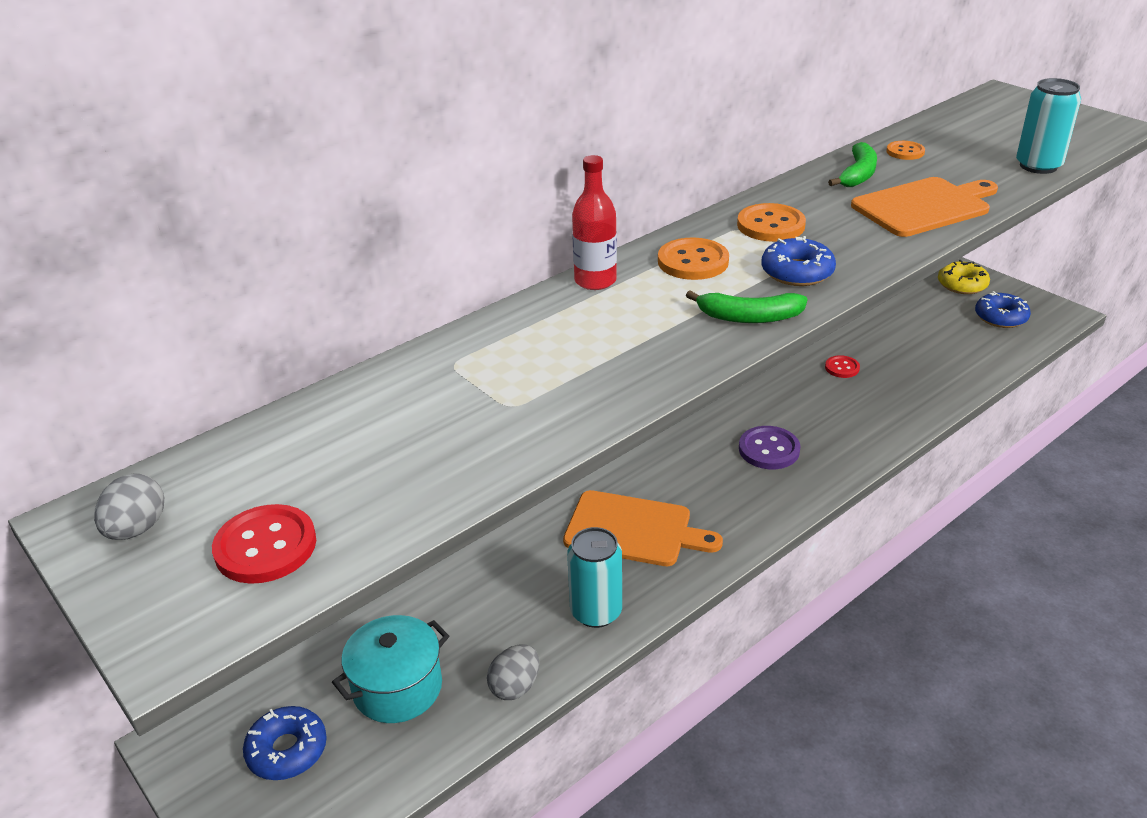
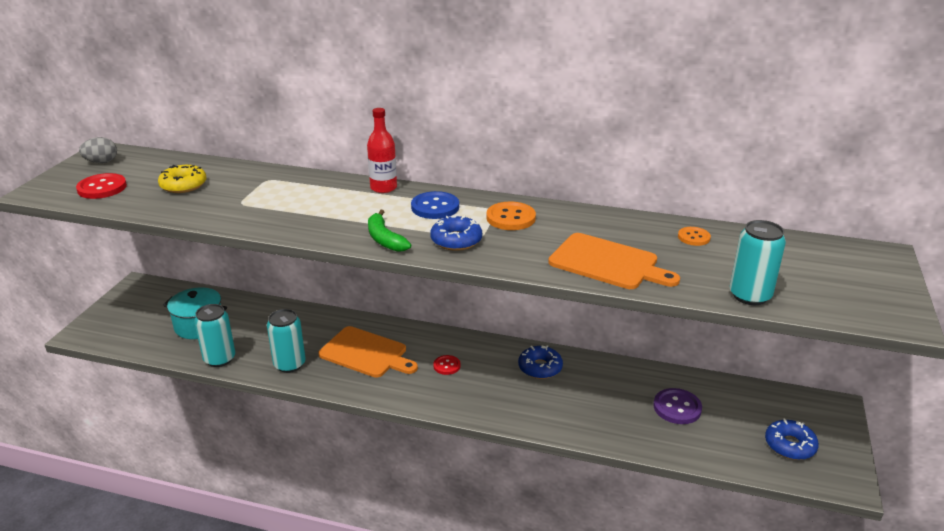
camera: 55 degrees right, 5 degrees down
(287, 750) = (146, 313): blue donut -> blue donut (540, 368)
(515, 686) = (219, 359): grey egg -> turquoise can
(633, 529) = (366, 353): orange cutting board -> orange cutting board turned 45 degrees counterclockwise
(693, 262) = (435, 207): orange button -> blue button
(769, 450) = (488, 379): purple button -> purple button (677, 408)
(842, 368) = (616, 382): red button -> red button (446, 366)
(858, 175) = (627, 229): green banana -> none
(962, 284) = (814, 411): yellow donut -> yellow donut (183, 185)

